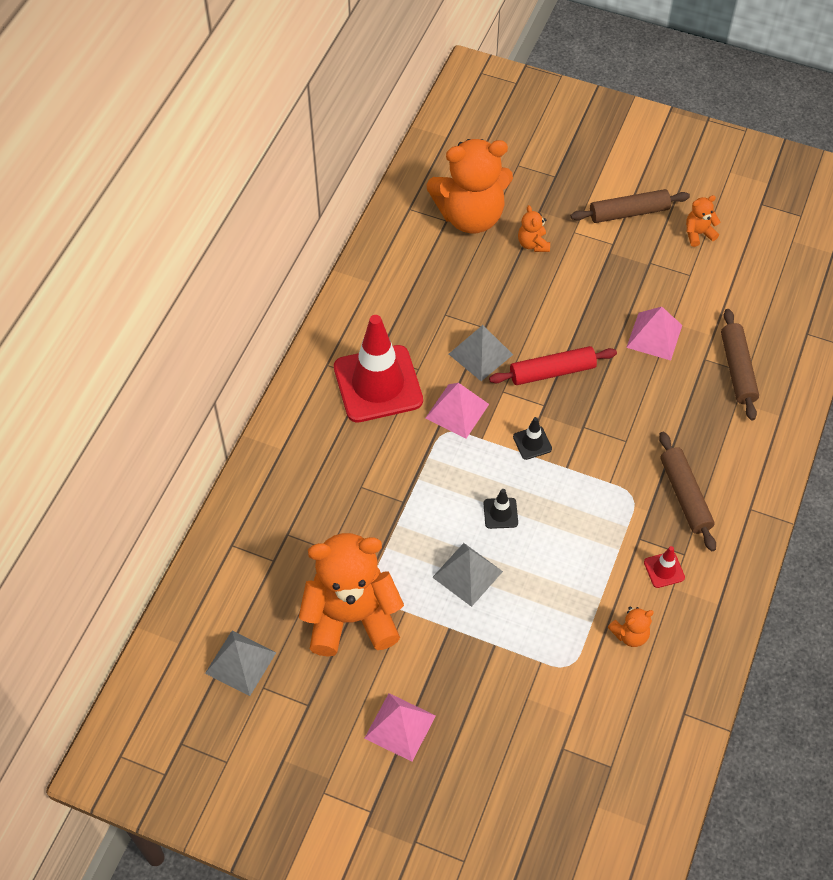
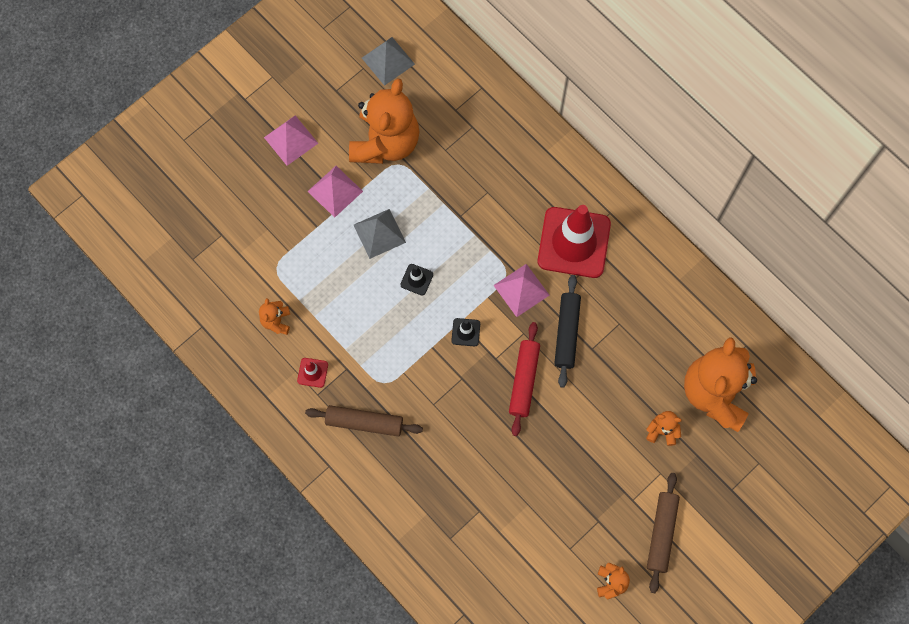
camera: 115 degrees right, 15 degrees up
(480, 354) = (567, 333): grey pyramid -> black rolling pin
(654, 336) = (520, 482): pink pyramid -> pink pyramid (335, 191)
(737, 369) = (456, 532): brown rolling pin -> none

